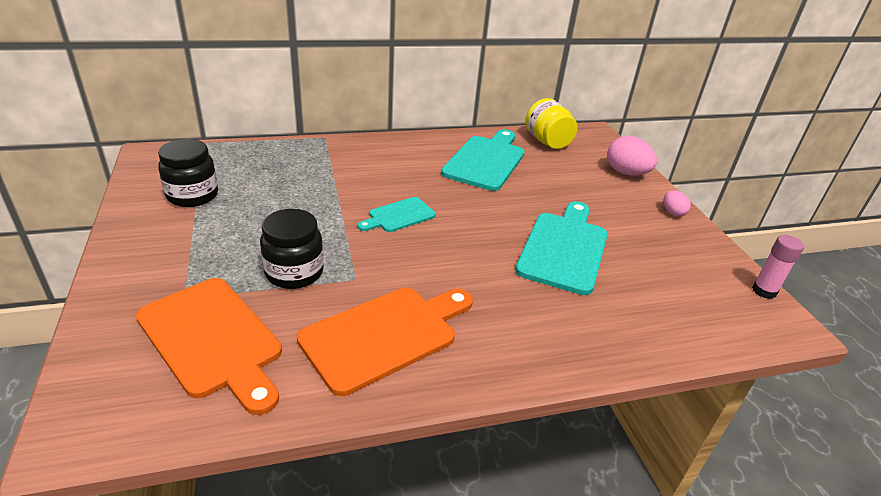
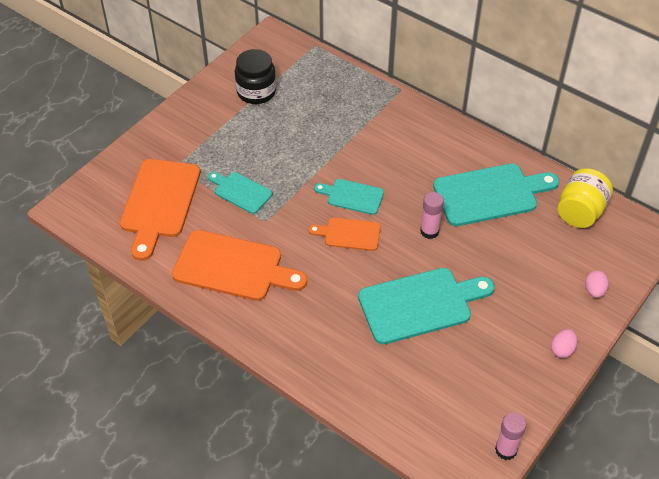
camera: 55 degrees right, 15 degrees up
(294, 272) = (241, 192): black jar -> turquoise cutting board
(440, 240) = (349, 234): none -> orange cutting board
(489, 202) = (429, 231): none -> pink glue stick
(626, 173) = (594, 290): pink egg -> pink egg, size x0.55

